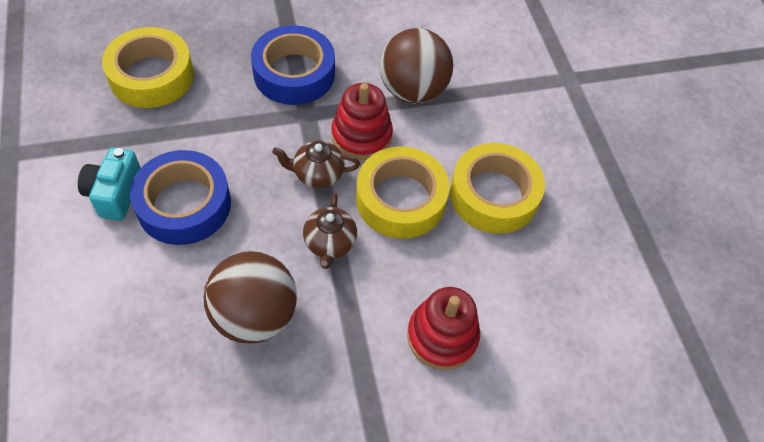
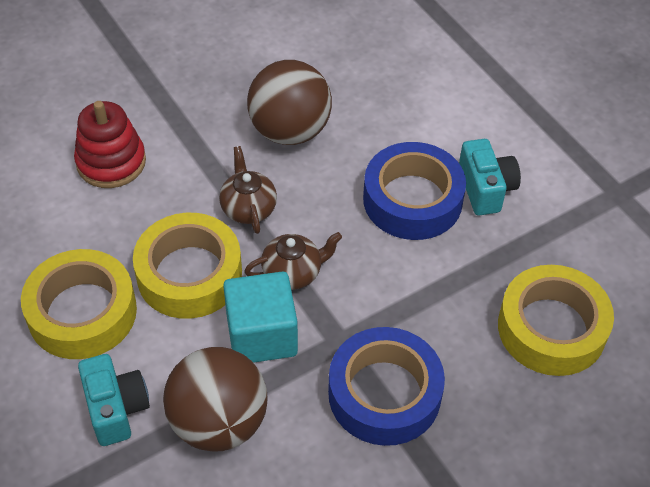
camera: 165 degrees right, 5 degrees down
(361, 136) = (262, 335): red stacking toy -> turquoise cube
(480, 120) = (116, 409): none -> turquoise camera

